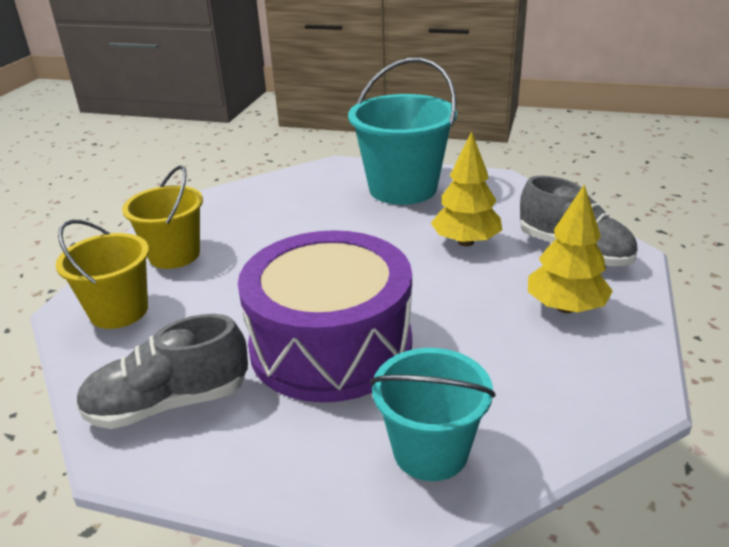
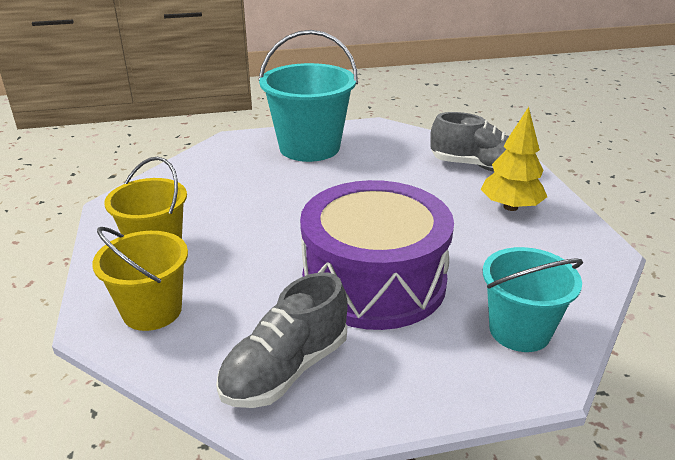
camera: 30 degrees left, 0 degrees up
(466, 242) = (399, 178): yellow tree -> none

